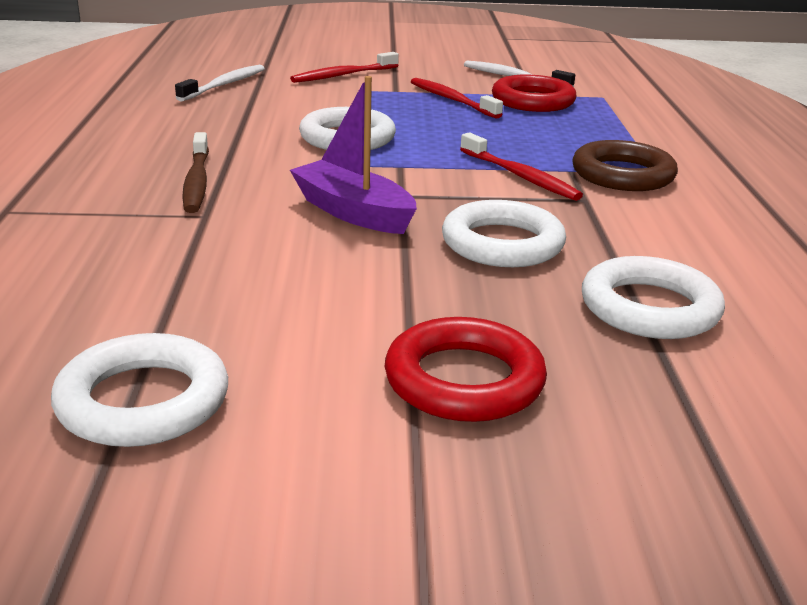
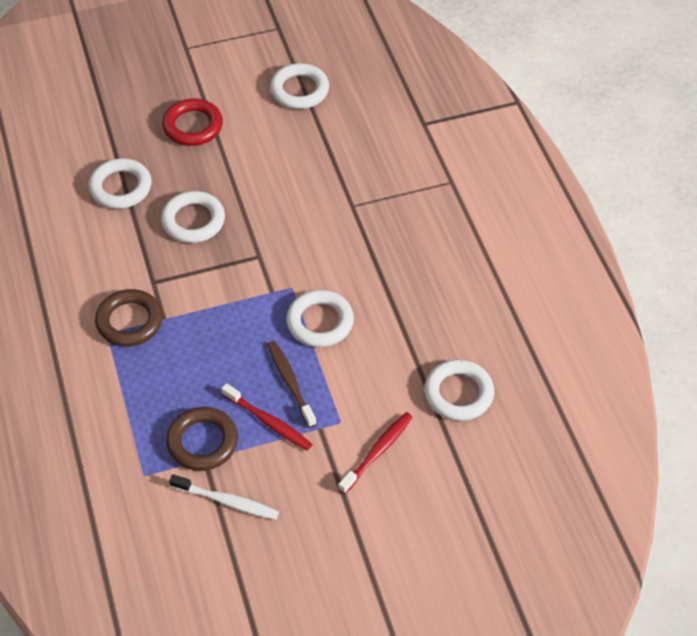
camera: 165 degrees right, 25 degrees up
(197, 182) = (378, 236): brown toothbrush -> brown toothbrush (290, 383)
(224, 85) = (458, 393): white toothbrush -> white ring
(353, 212) = (278, 229): purple boat -> none
(520, 176) = (194, 299): red toothbrush -> none
(533, 101) = (202, 442): red ring -> brown ring

